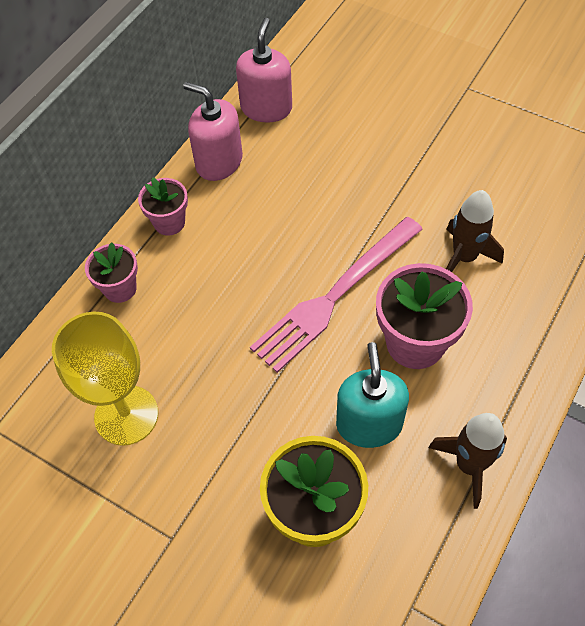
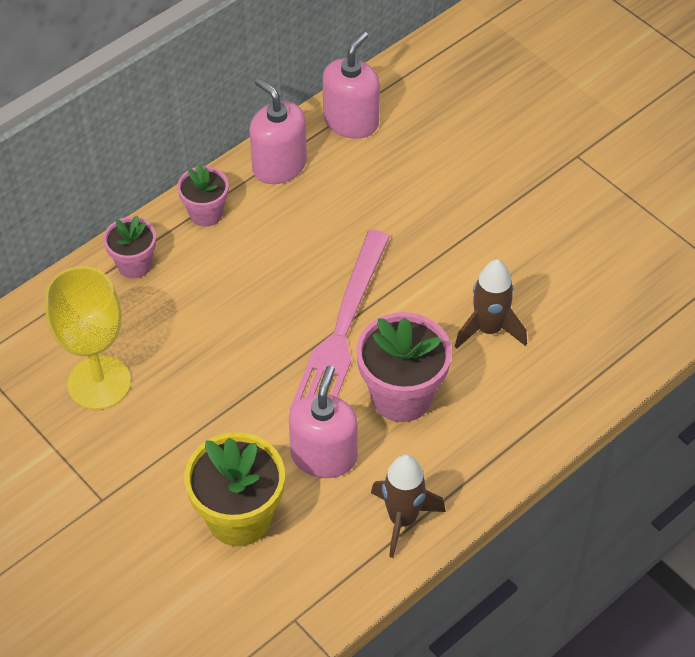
camera: 15 degrees right, 5 degrees down
(335, 295) = (342, 330): pink fork -> pink fork turned 45 degrees counterclockwise
(369, 424) = (324, 456): turquoise soap dispenser -> pink soap dispenser

